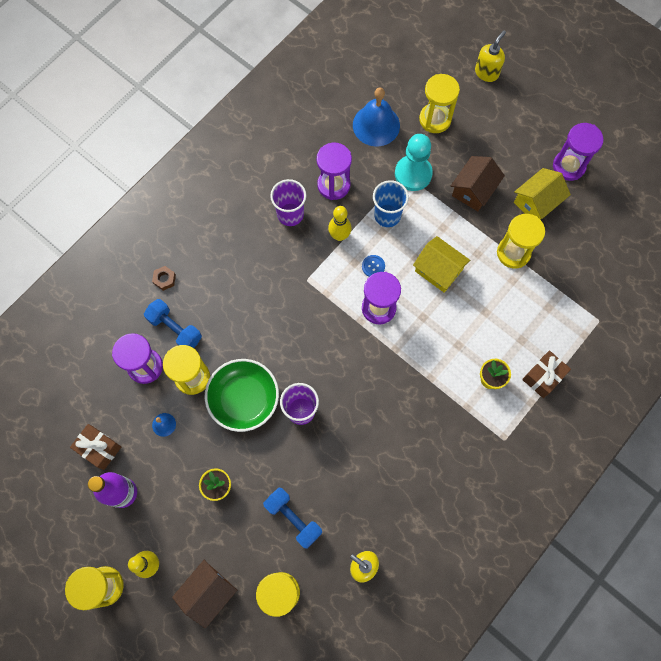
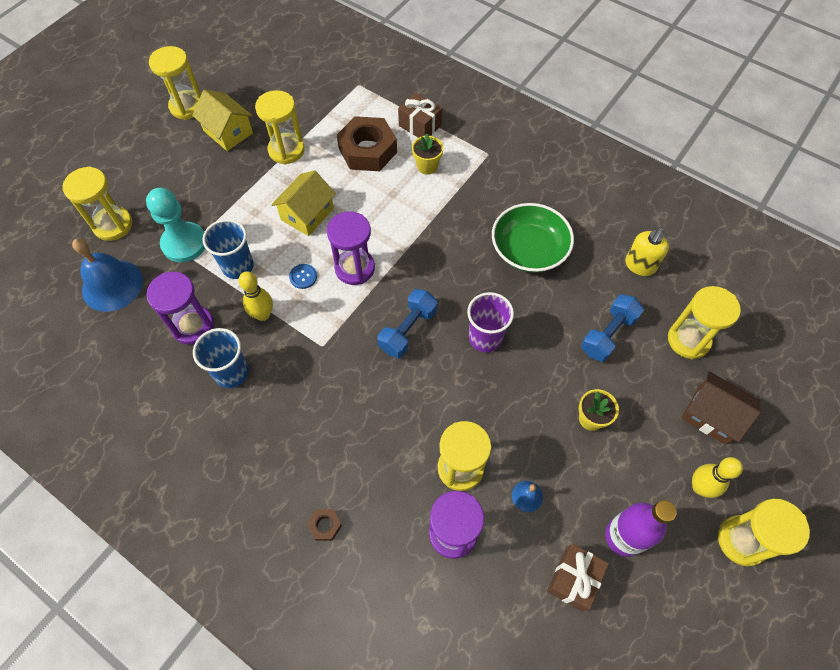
camera: 95 degrees left, 10 degrees down
(175, 329) = (396, 500): blue dumbbell -> blue dumbbell (408, 330)
(244, 399) = (480, 402): green bowl -> green bowl (529, 250)
(290, 214) = (232, 372): purple cup -> blue cup
(474, 190) = (210, 185): brown house -> none
(486, 73) = (57, 178): yellow soap dispenser -> none
(511, 325) = (367, 150): none -> brown nut
(568, 166) = (187, 107): purple hourglass -> yellow hourglass

